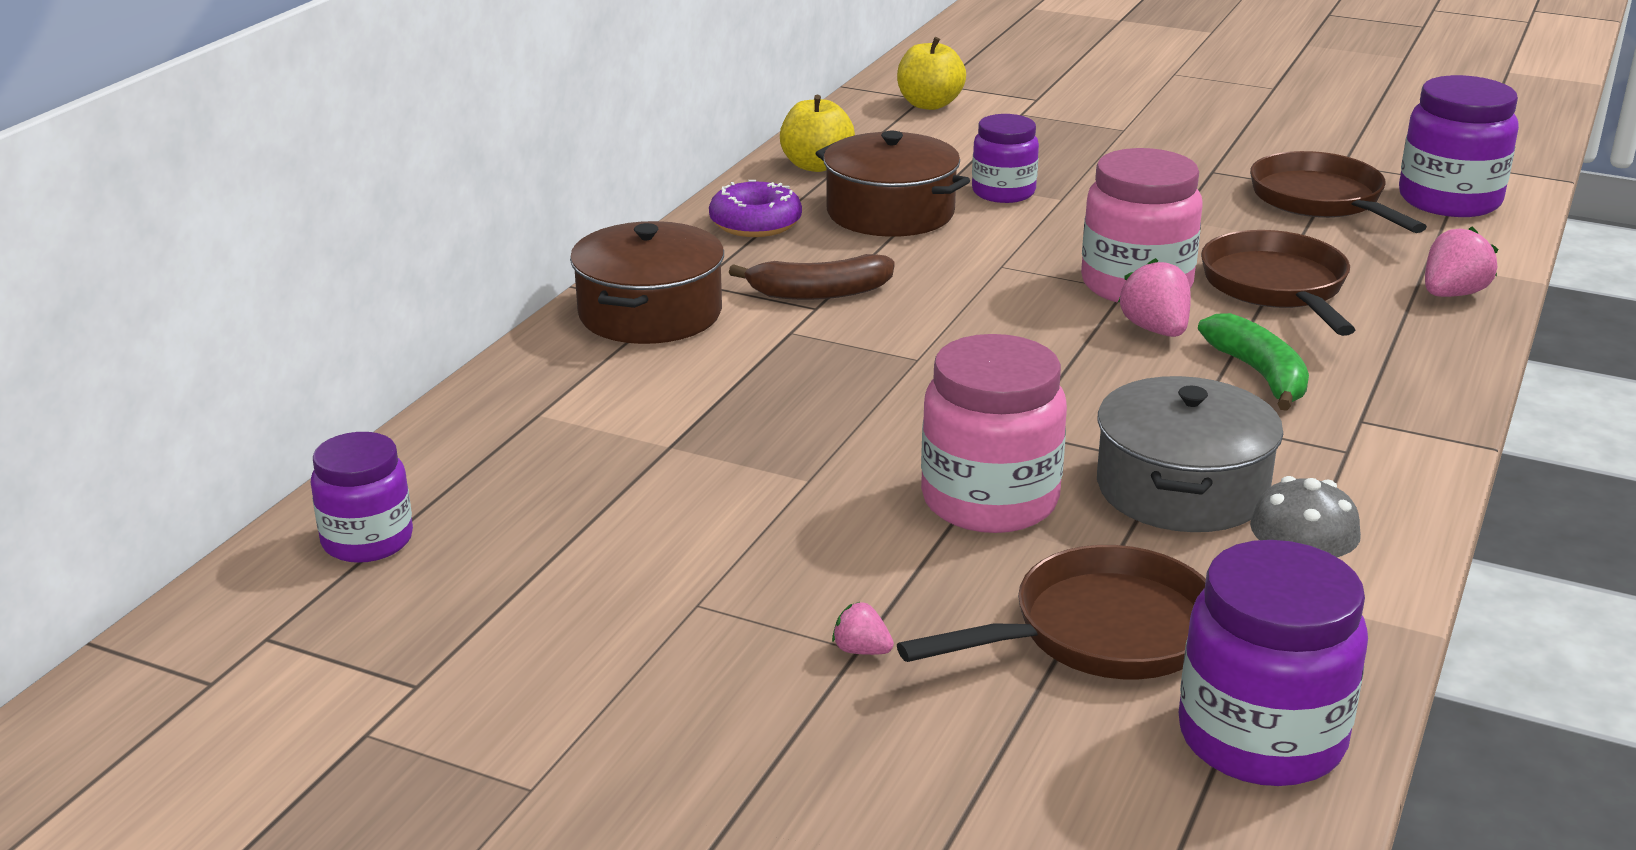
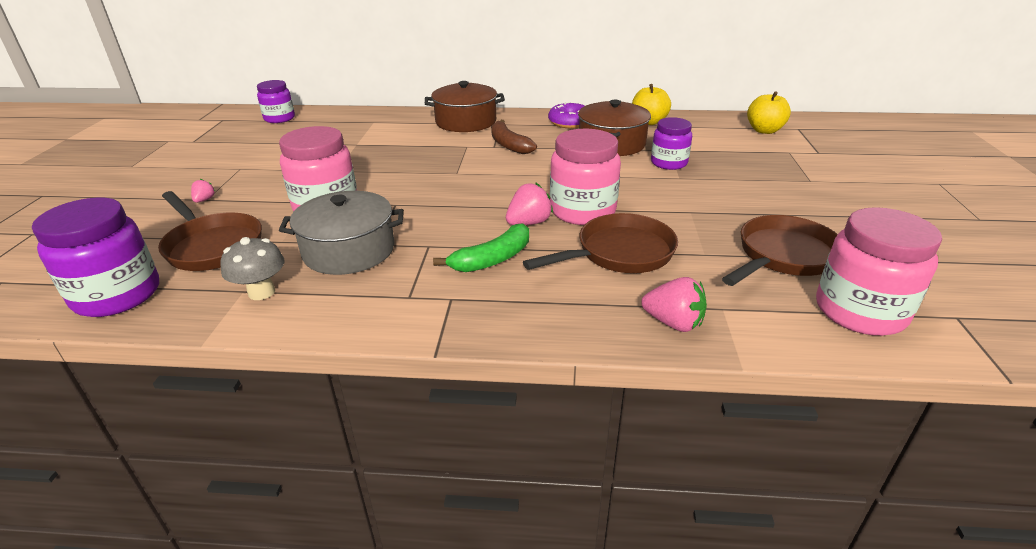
camera: 70 degrees right, 5 degrees up
(1449, 200) = (860, 311): purple jar -> pink jar

